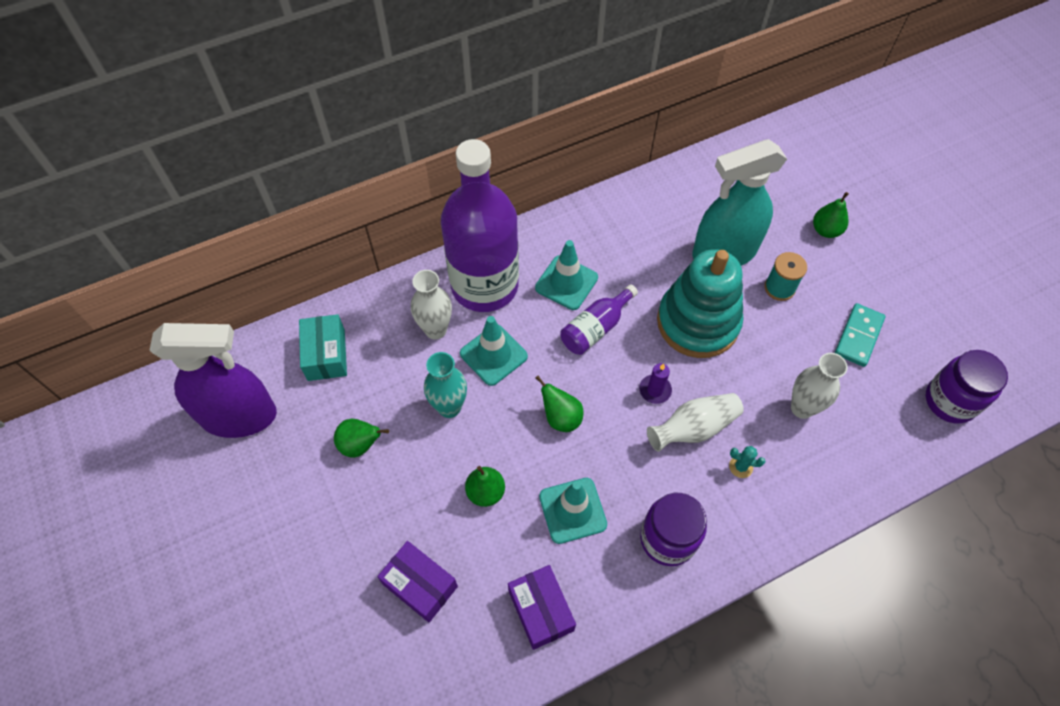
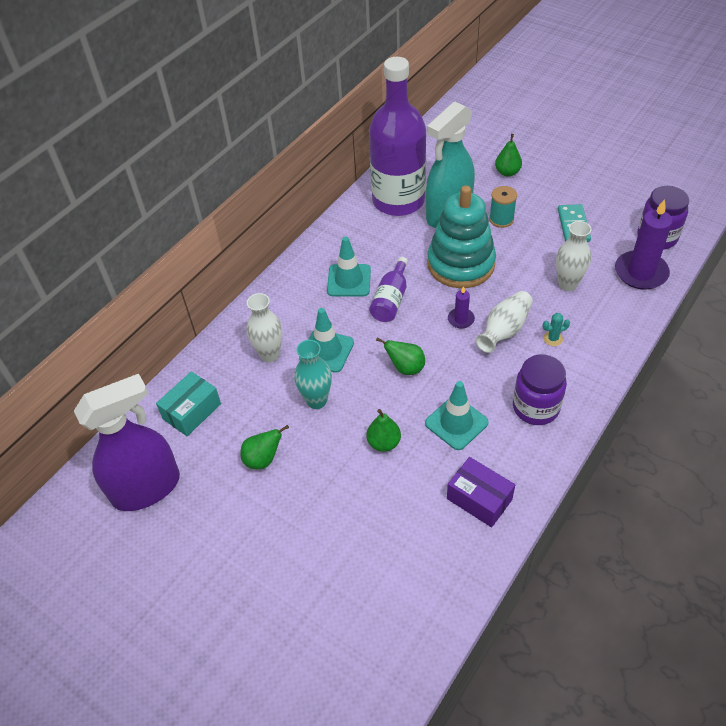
camera: 25 degrees left, 10 degrees down
(326, 355) = (192, 411): turquoise box -> turquoise box turned 75 degrees clockwise
(420, 585) = (377, 530): purple box -> none
(484, 285) = (288, 309): purple bottle -> purple bottle (398, 200)
(899, 437) = (640, 272): none -> purple candle

